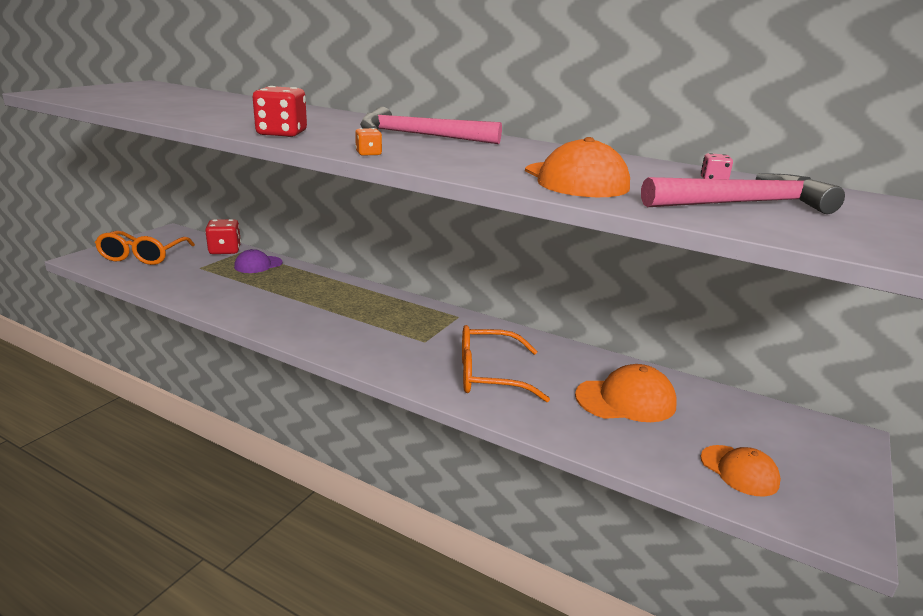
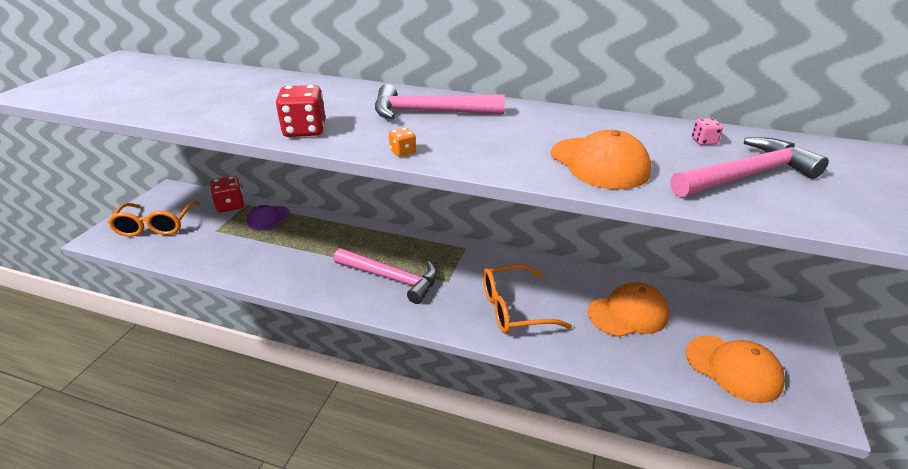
camera: 10 degrees left, 10 degrees up
(363, 330) = (391, 278): none -> pink hammer
(739, 470) = (733, 368): orange cap -> orange cap, size x1.50

